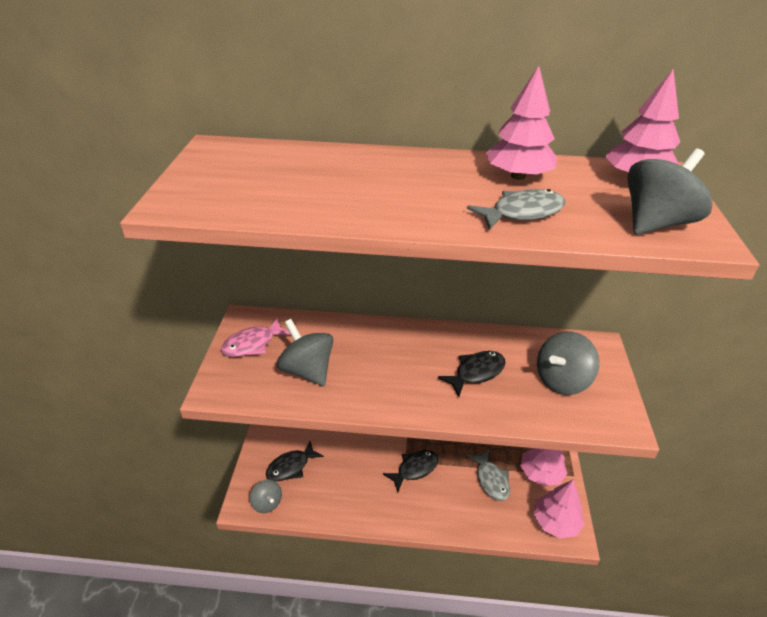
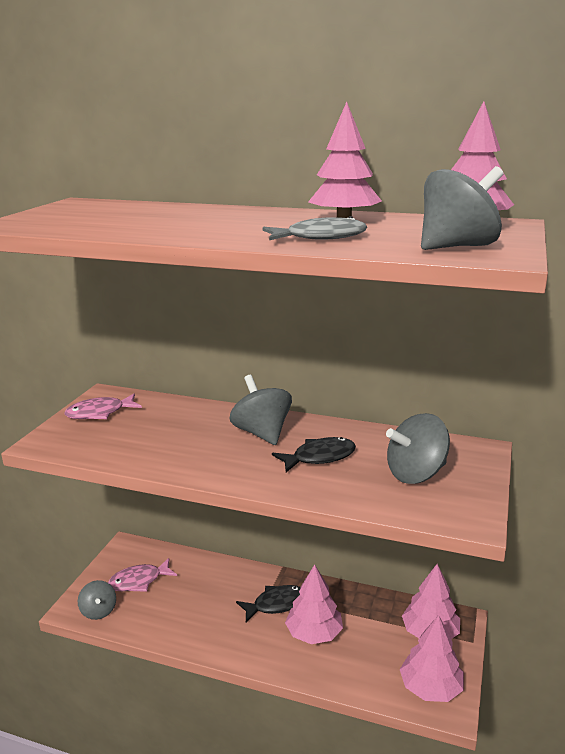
camera: 15 degrees right, 15 degrees down
(291, 467) = (139, 581): black fish -> pink fish
(307, 370) = (140, 437): grey spinning top -> grey spinning top (262, 433)
(454, 491) = (314, 633): none -> pink tree
(491, 480) = (364, 630): grey fish -> none

